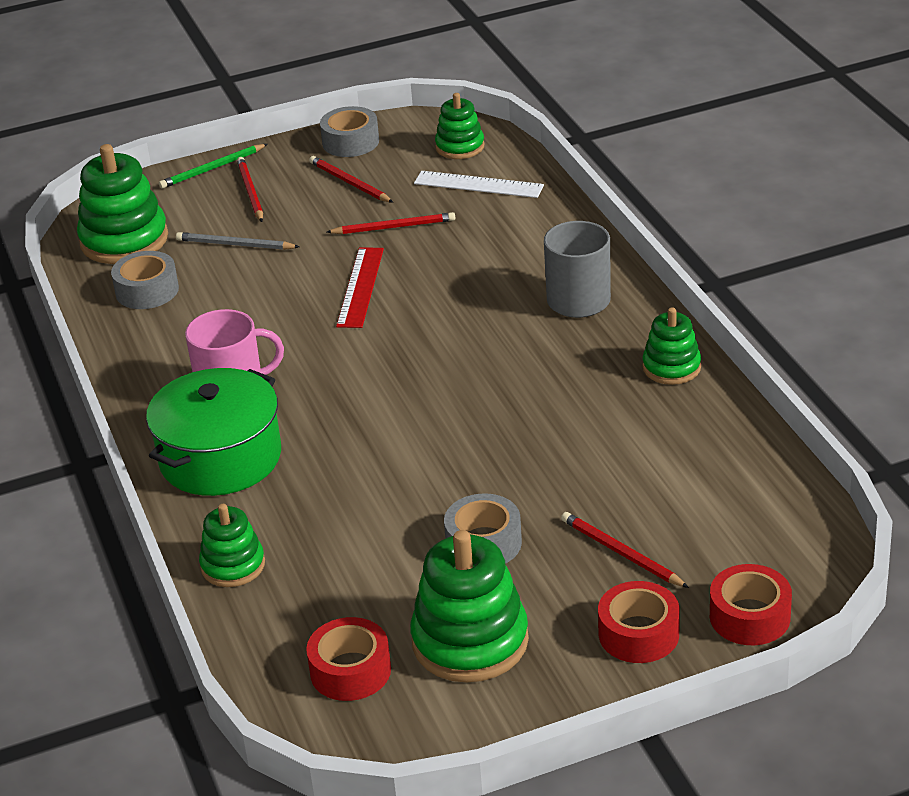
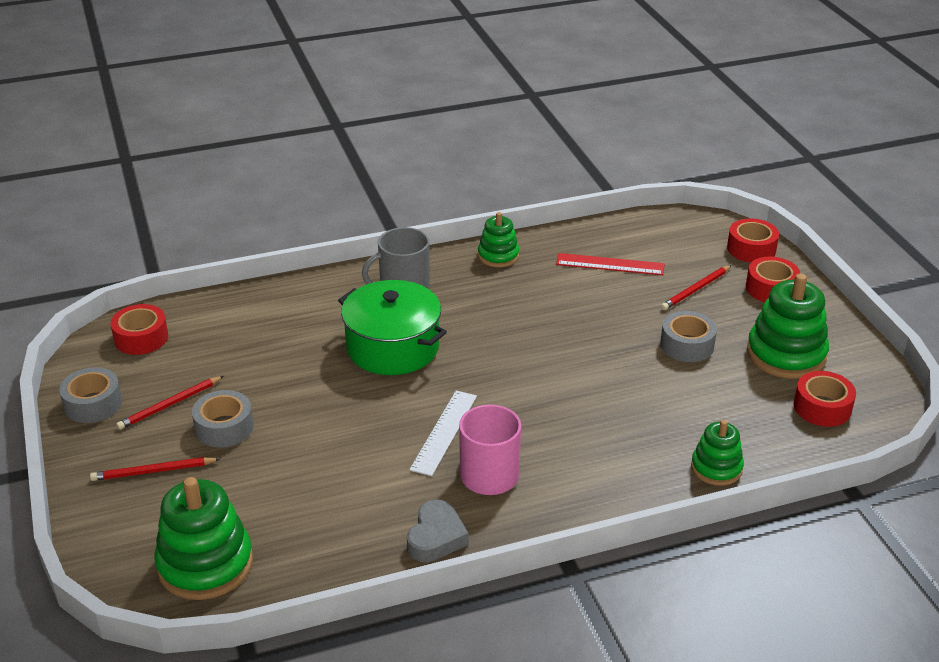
camera: 90 degrees left, 0 degrees up
(141, 365) = (436, 537): none -> grey heart
(147, 291) = (309, 540): grey tape -> grey tape (224, 427)
(213, 169) = (91, 501): green pencil -> none
(220, 458) = (581, 479): green pot -> green pot (393, 347)
(235, 245) = (249, 479): grey pencil -> none
(360, 287) = (349, 399): red ruler -> red ruler (610, 264)
(393, 227) = (260, 379): red pencil -> none
(460, 147) = (141, 338): green stacking toy -> red tape
(478, 184) = (212, 330): white ruler -> white ruler (444, 432)

